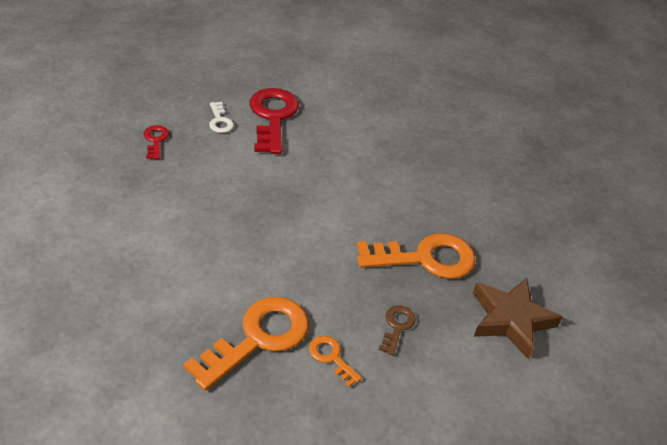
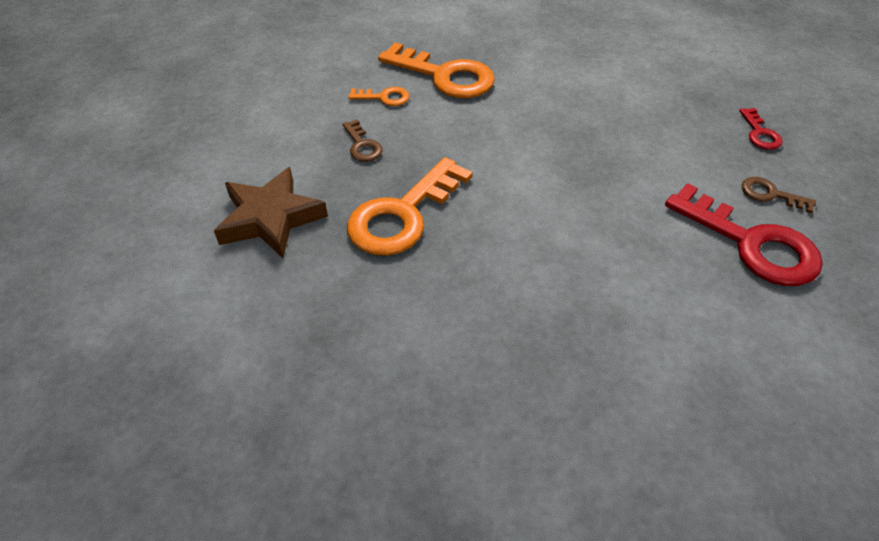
camera: 140 degrees right, 5 degrees up
(155, 140) = (760, 133): red key -> red key turned 45 degrees clockwise
(220, 121) = (770, 194): white key -> brown key
(258, 338) = (445, 76): orange key -> orange key turned 60 degrees counterclockwise

